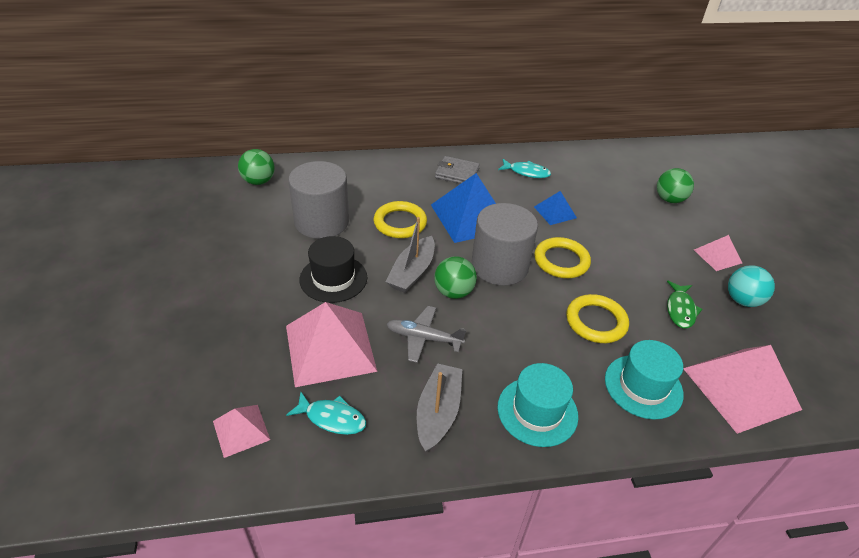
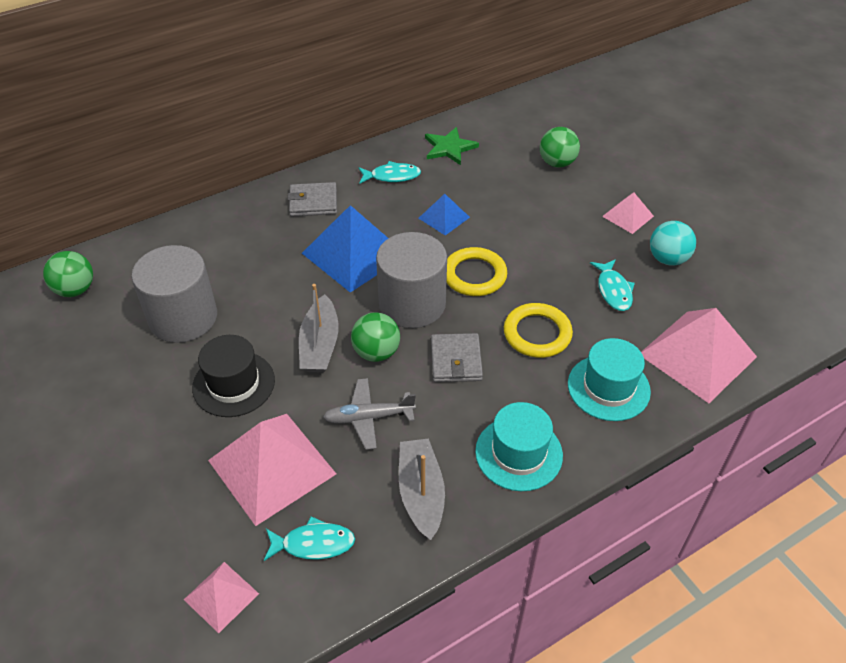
camera: 20 degrees left, 5 degrees up
(400, 223) = (277, 288): yellow ring -> none
(516, 319) = (456, 360): none -> grey wallet
(582, 165) = (449, 148): none -> green star
(680, 310) = (613, 290): green fish -> turquoise fish

